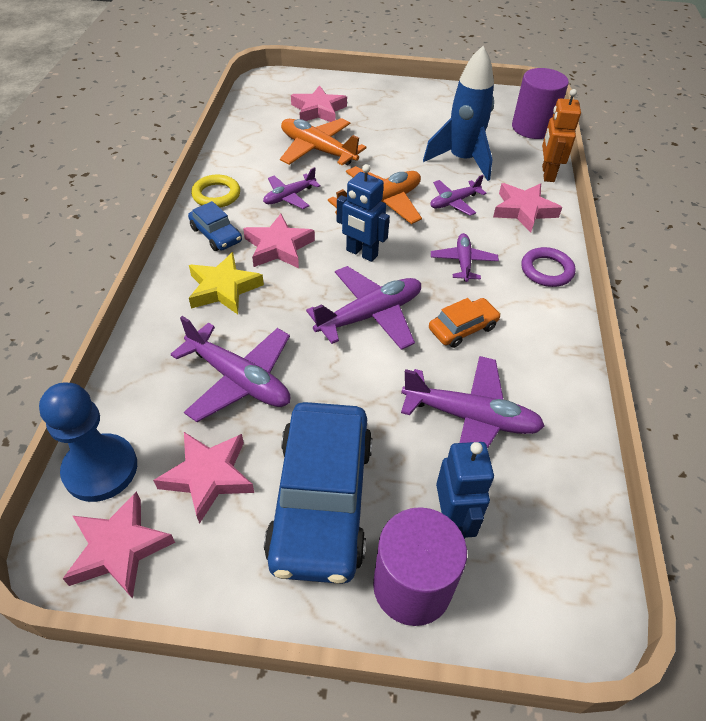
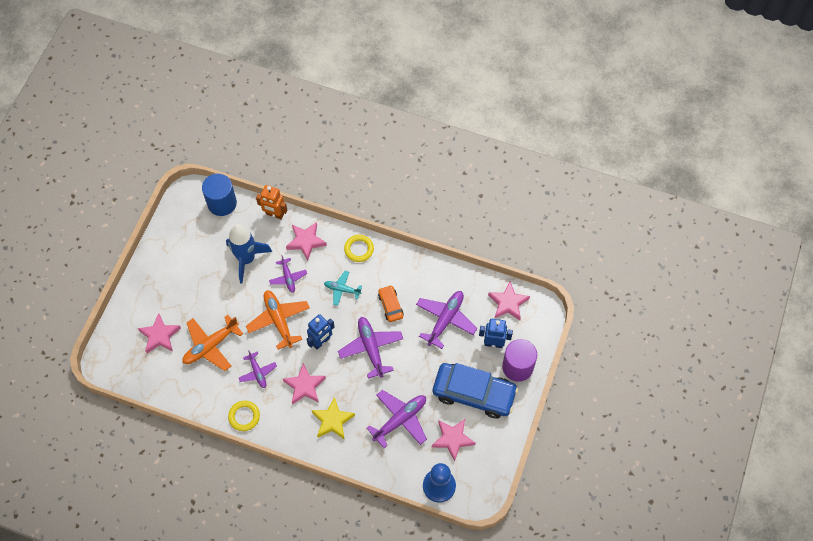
camera: 75 degrees left, 15 degrees up
(119, 548) = (480, 478): pink star -> pink star (508, 303)
(216, 235) = (284, 420): blue car -> none
(463, 262) = (342, 289): purple plane -> turquoise plane
(532, 128) = (222, 203): purple cylinder -> blue cylinder
(546, 270) = (359, 249): purple ring -> yellow ring

